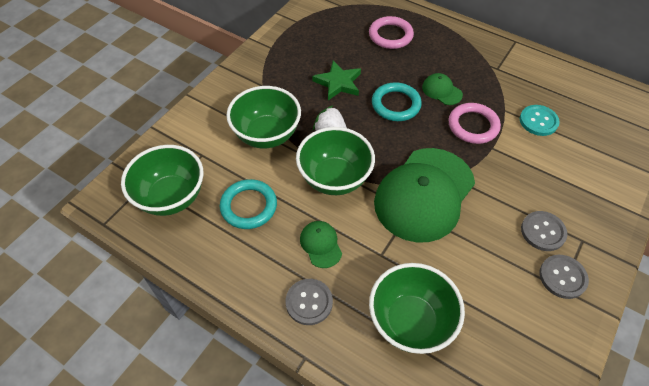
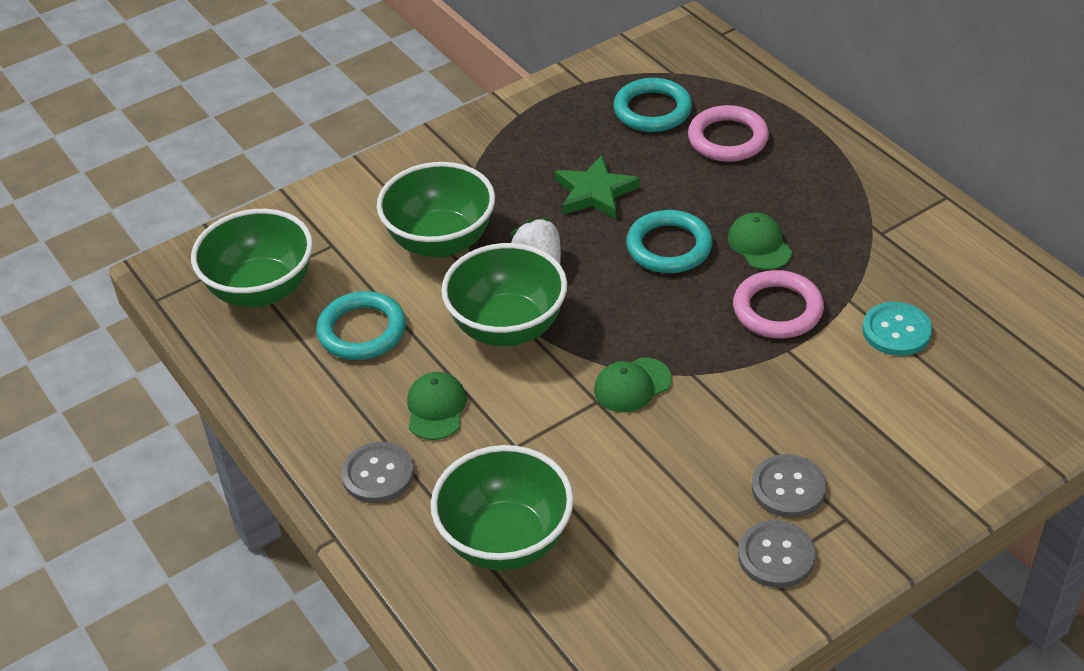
camera: 25 degrees right, 10 degrees down
(342, 28) = (652, 110): none -> turquoise ring
(424, 194) = (632, 385): green cap -> green cap, size x0.42

